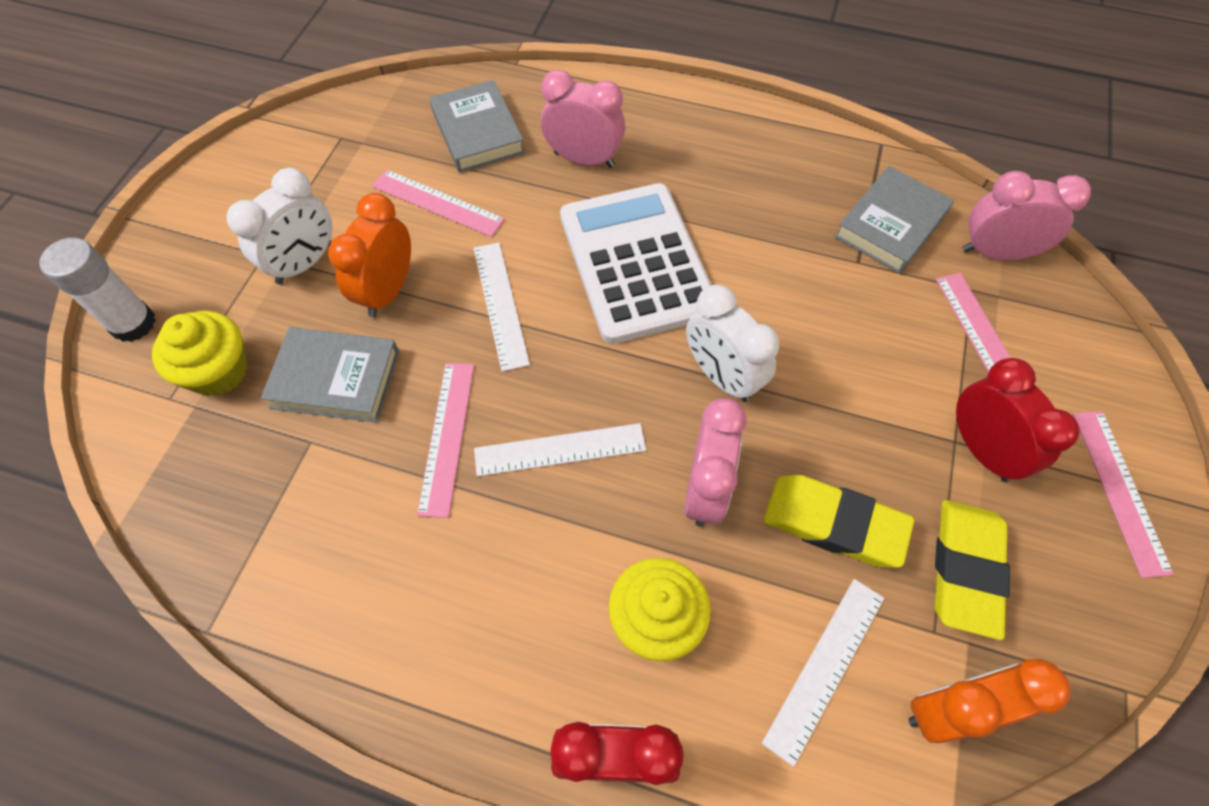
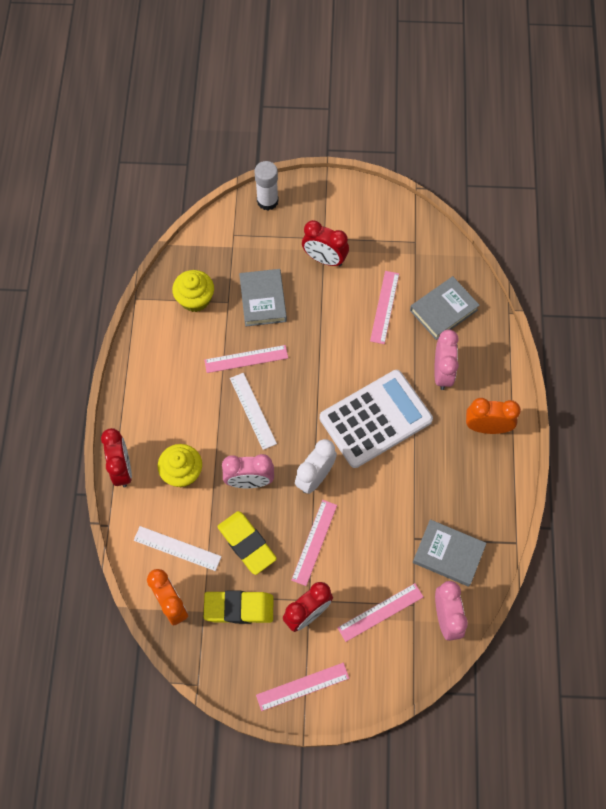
camera: 75 degrees right, 5 degrees up
(218, 370) = (253, 248): yellow cupcake -> yellow cupcake (195, 299)
(304, 263) = (324, 259): white clock -> red clock
(388, 291) = (319, 304): orange clock -> orange clock (487, 427)
(500, 304) = (327, 359): white ruler -> none
(834, 524) = (247, 544): yellow eraser -> yellow eraser turned 45 degrees counterclockwise
(845, 406) = (314, 542): none -> pink ruler

